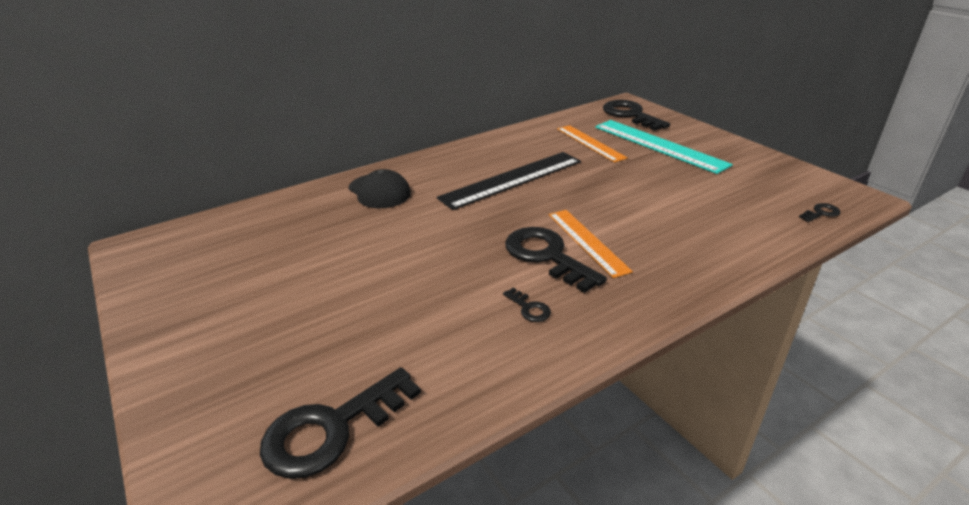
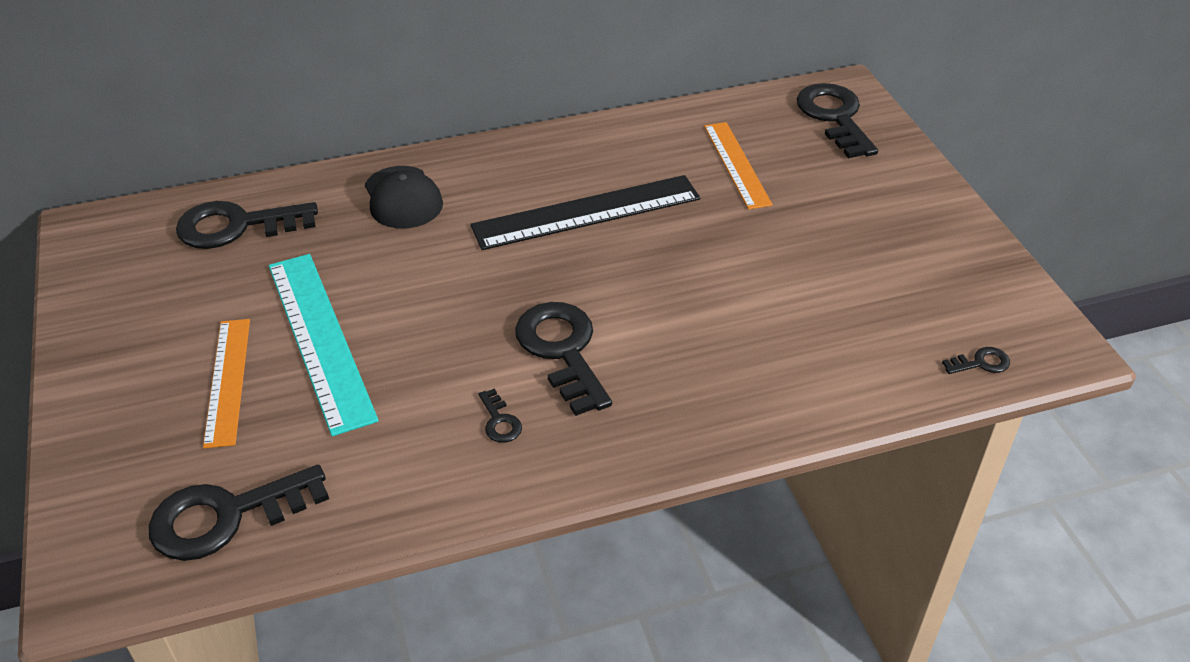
camera: 15 degrees right, 10 degrees up
(259, 226) = (236, 226): none -> black key
(587, 241) = (626, 339): orange ruler -> orange ruler (227, 381)
(658, 145) = (836, 189): turquoise ruler -> turquoise ruler (319, 339)

